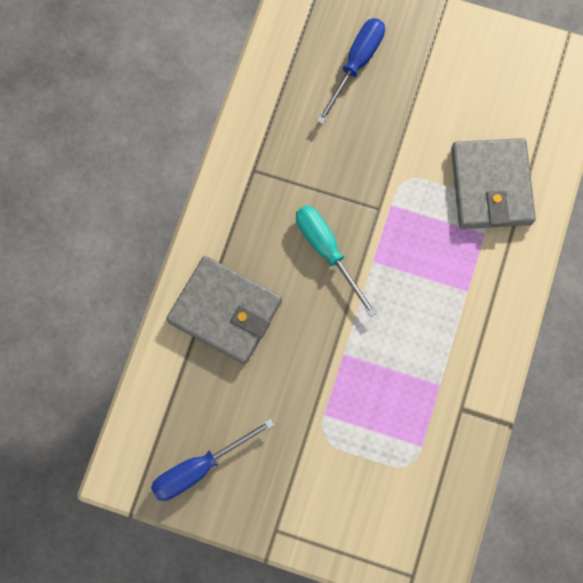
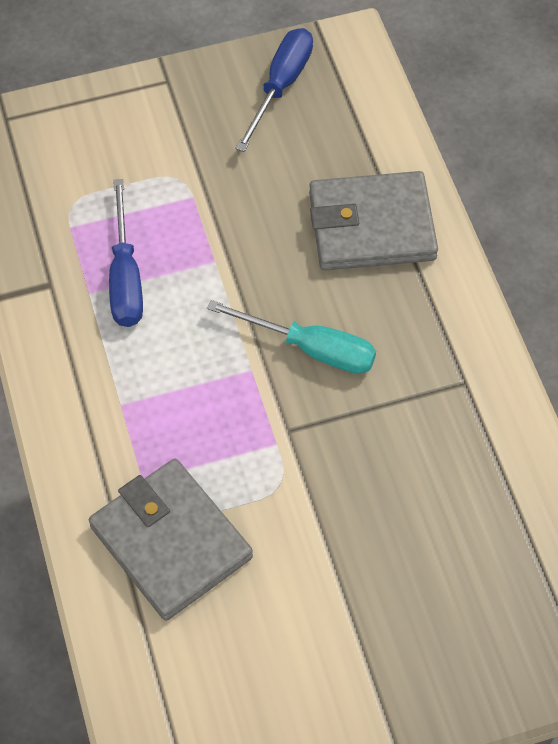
camera: 145 degrees right, 15 degrees down
(356, 64) = (448, 588): blue screwdriver -> blue screwdriver (125, 277)

